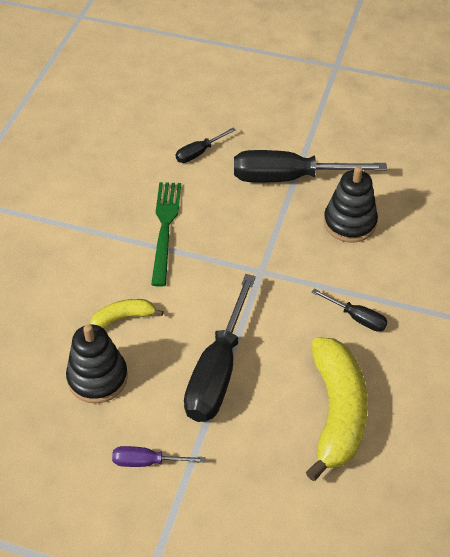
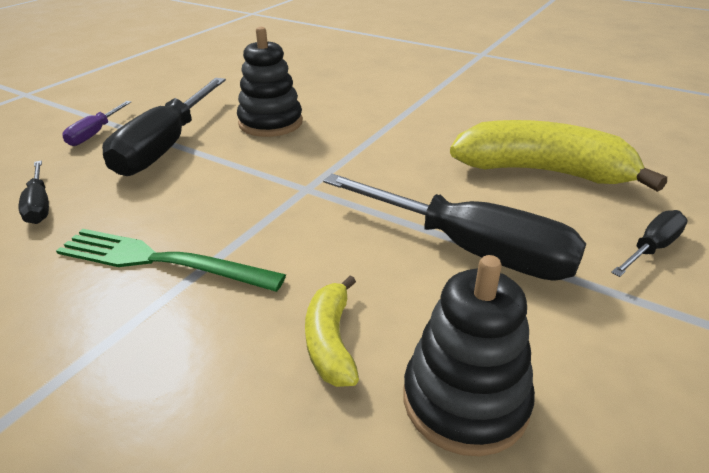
camera: 75 degrees left, 15 degrees down
(147, 462) = (653, 353): purple screwdriver -> purple screwdriver (95, 134)
(357, 318) = (410, 140): black screwdriver -> black screwdriver (651, 248)

